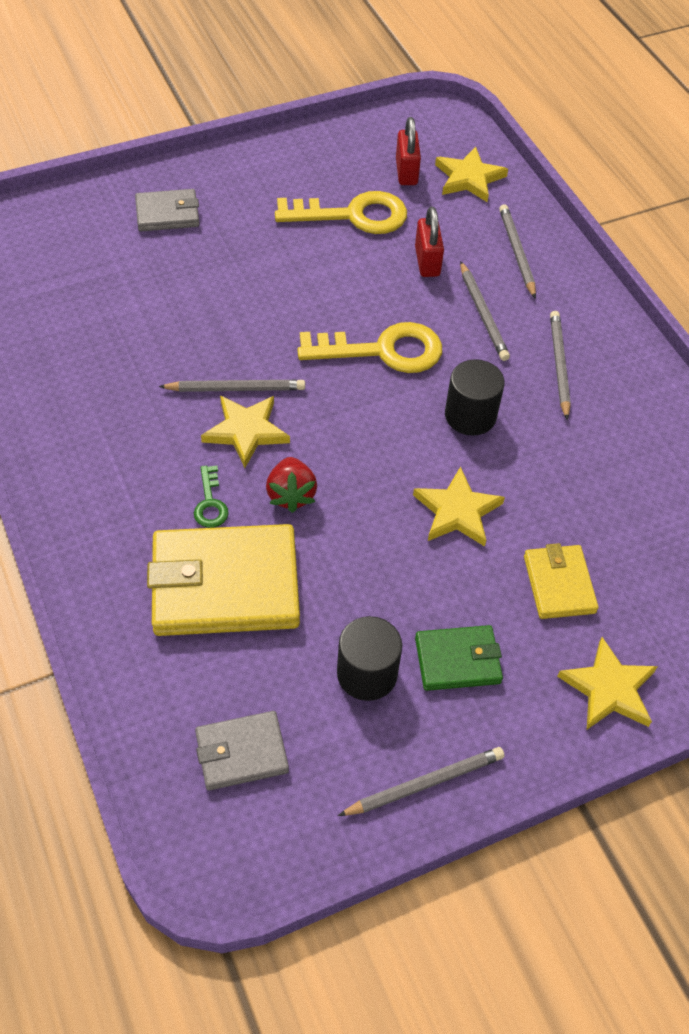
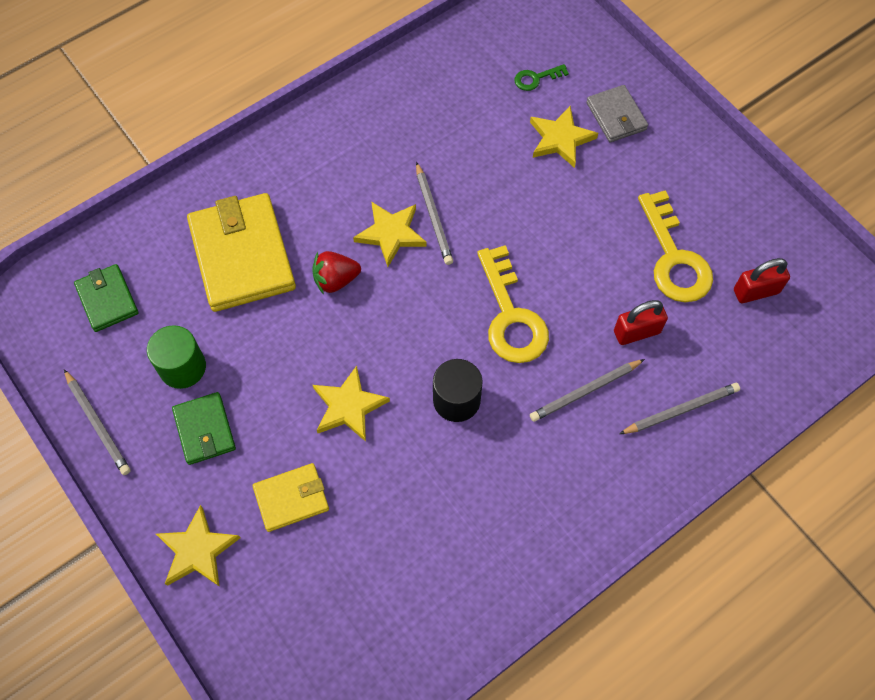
camera: 80 degrees right, 10 degrees up
(210, 503) = (314, 227): green key -> green key (536, 78)
(241, 752) = (107, 300): grey wallet -> green wallet
(367, 673) = (182, 367): black cylinder -> green cylinder
(469, 178) = (772, 349): yellow star -> yellow star (560, 139)
(559, 365) = (541, 469): grey pencil -> none

